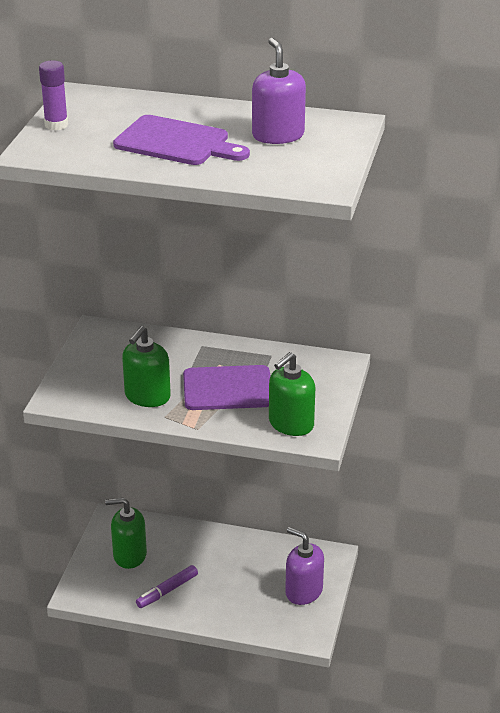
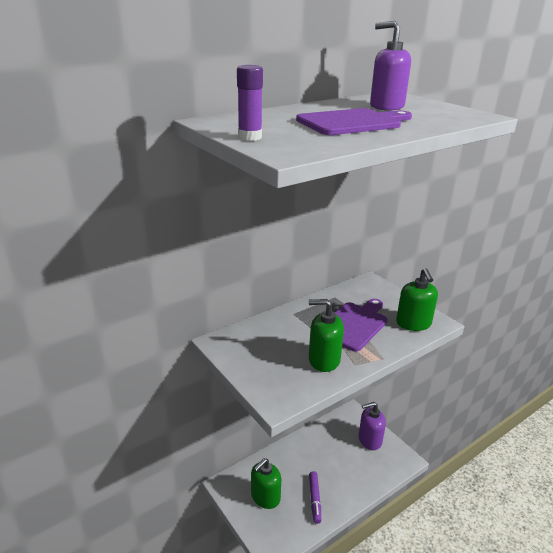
camera: 50 degrees left, 5 degrees down
(147, 396) = (324, 360): green soap dispenser -> green soap dispenser turned 120 degrees clockwise

